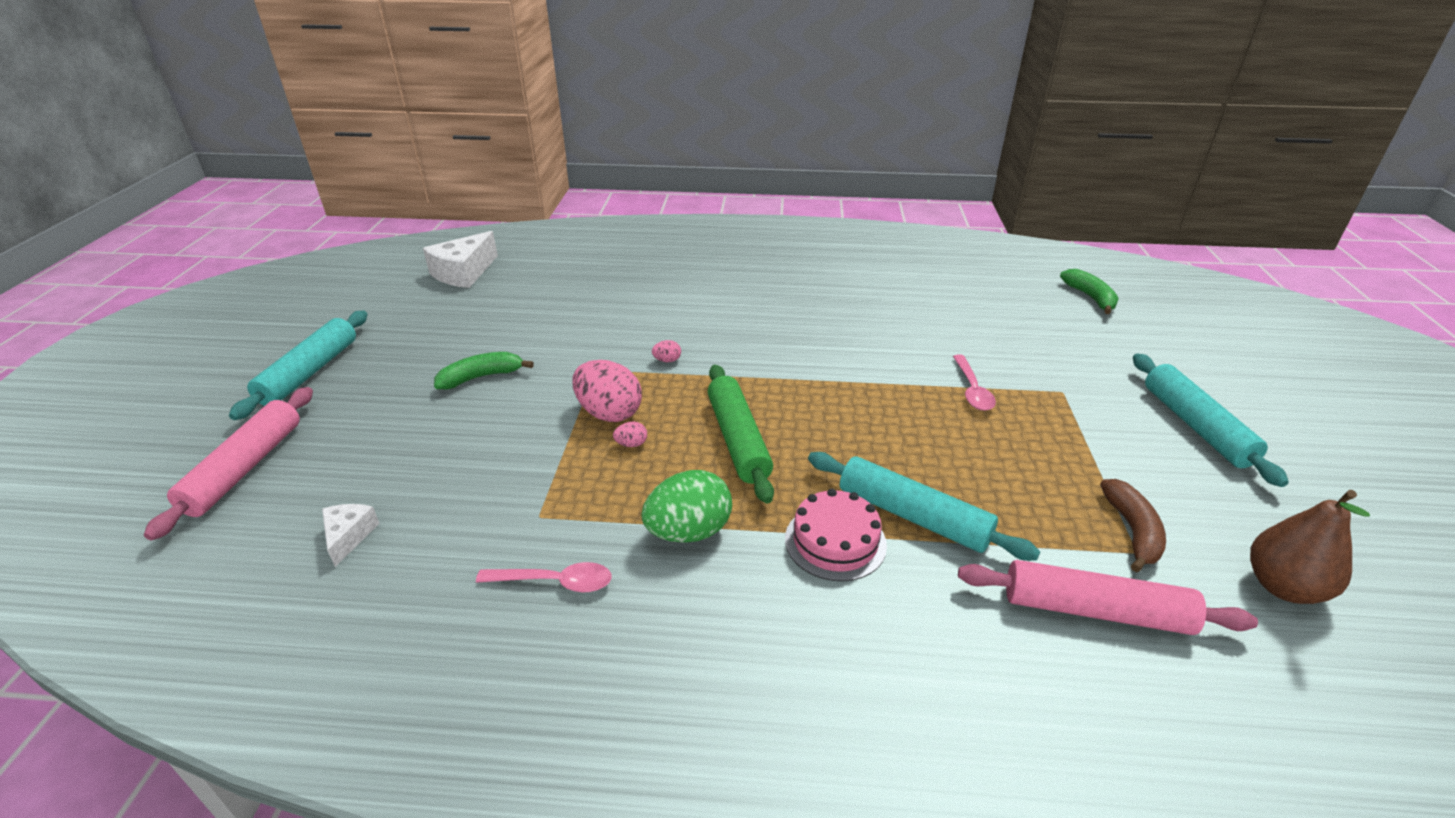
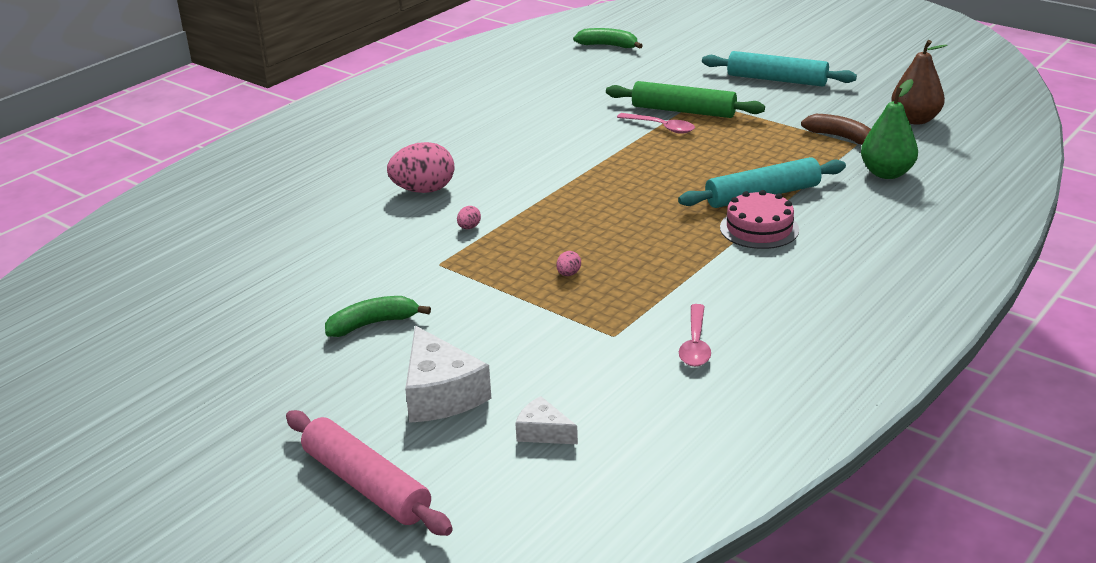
camera: 55 degrees left, 5 degrees down
(309, 372) = (222, 427): turquoise rolling pin -> none
(464, 273) = (133, 295): white cheese -> white cheese (440, 394)
(481, 377) = (373, 324): green banana -> green banana turned 60 degrees clockwise
(555, 582) = (695, 344): pink spoon -> pink spoon turned 150 degrees clockwise
(609, 413) = (513, 273): pink egg -> pink egg (423, 190)
(689, 532) = (696, 278): green egg -> none
(738, 439) = (615, 229): green rolling pin -> green rolling pin (683, 111)
(1095, 610) = (886, 173): pink rolling pin -> green pear

